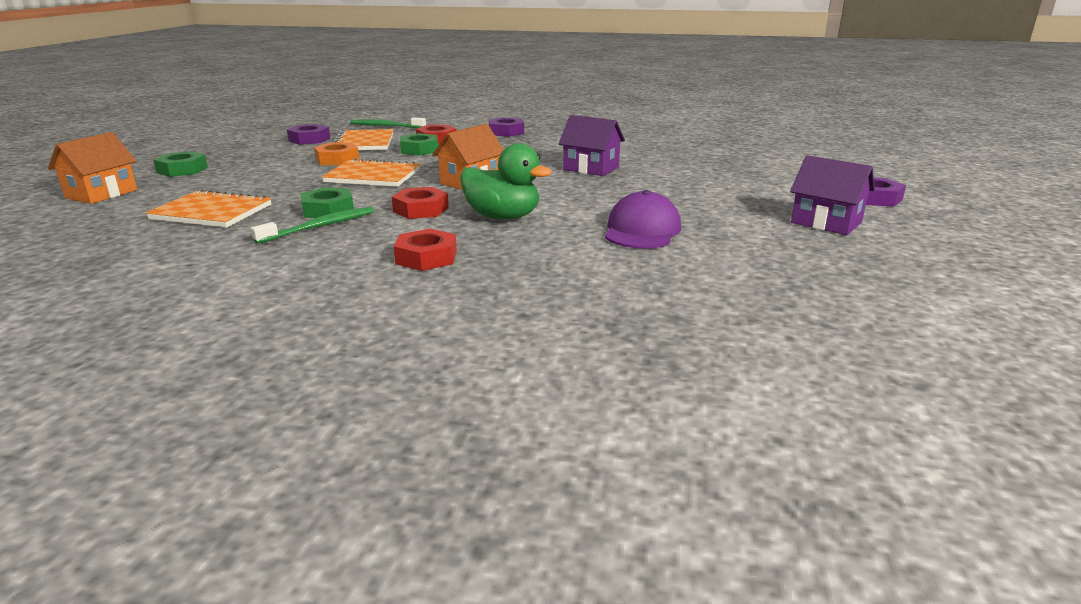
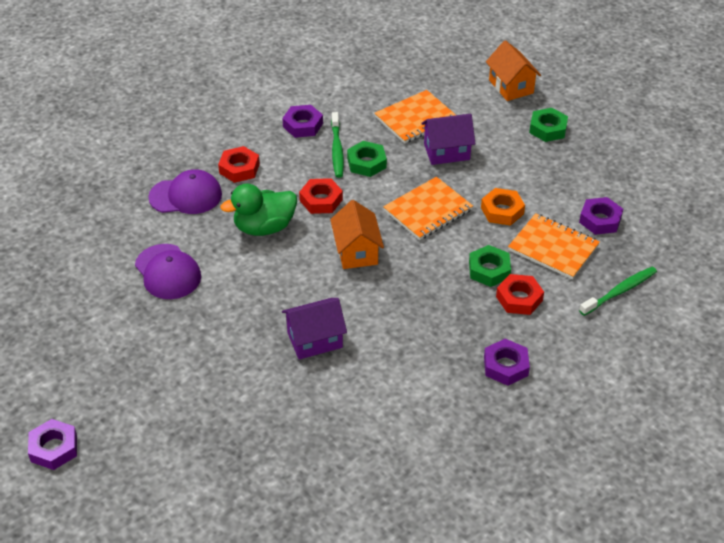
camera: 130 degrees right, 20 degrees up
(287, 255) = (303, 125): none -> purple nut
(523, 265) = (186, 196): none -> purple cap
(826, 222) = (65, 369): purple house -> purple house (446, 152)

